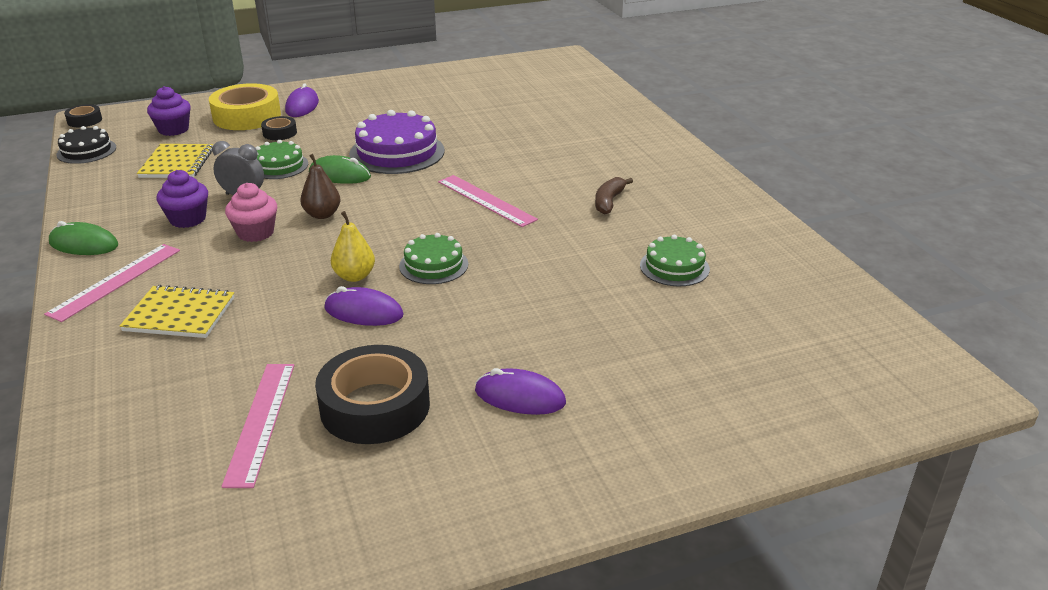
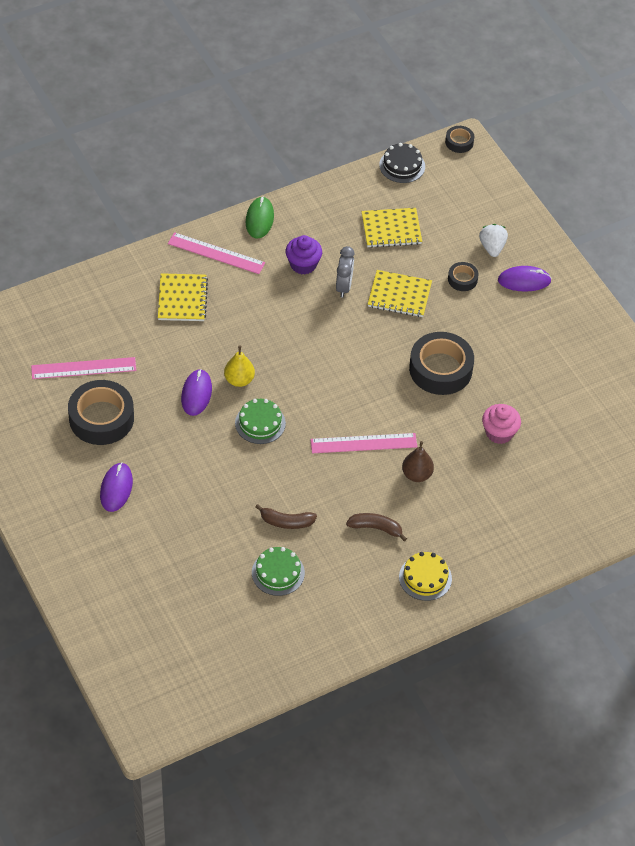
camera: 80 degrees right, 20 degrees up
(173, 130) = (453, 206): purple cupcake -> none
(247, 116) = (492, 247): yellow tape -> white strawberry
(255, 233) = (289, 309): pink cupcake -> pink cupcake (499, 433)
(279, 166) = (399, 295): green cake -> yellow notebook
(322, 214) = (323, 342): brown pear -> brown pear (417, 475)
(340, 175) = (390, 339): green mouse -> none
(397, 152) = (440, 369): purple cake -> black tape
(486, 200) = (363, 443): pink ruler -> pink ruler turned 45 degrees clockwise
(596, 256) = (286, 522): none -> brown banana
(676, 180) = (425, 578): none -> yellow cake

